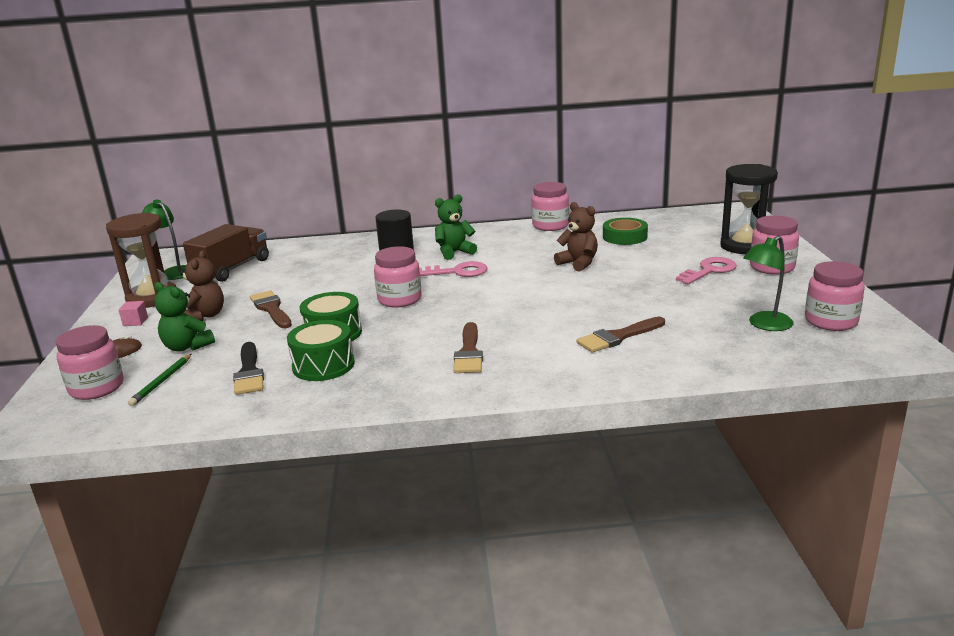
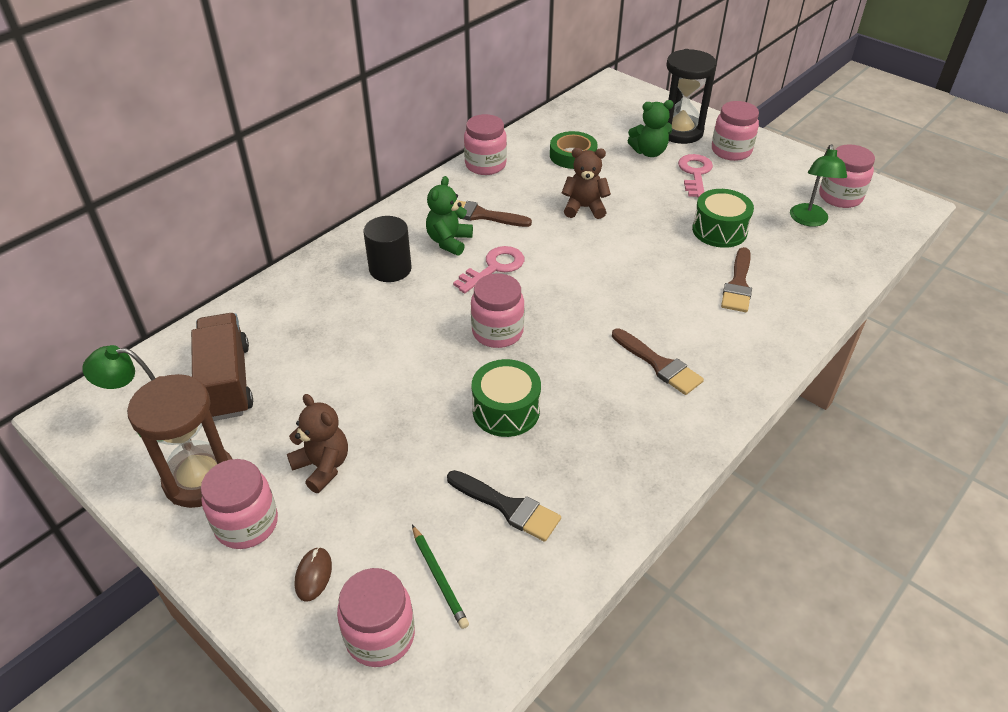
camera: 45 degrees left, 20 degrees up
(135, 321) = (247, 524): pink cube -> pink jar
(187, 347) = (381, 518): green teddy bear -> green teddy bear (649, 152)
(271, 309) = (384, 414): brown brush -> brown brush (481, 215)
(323, 365) = (563, 454): green drum -> green drum (719, 230)

